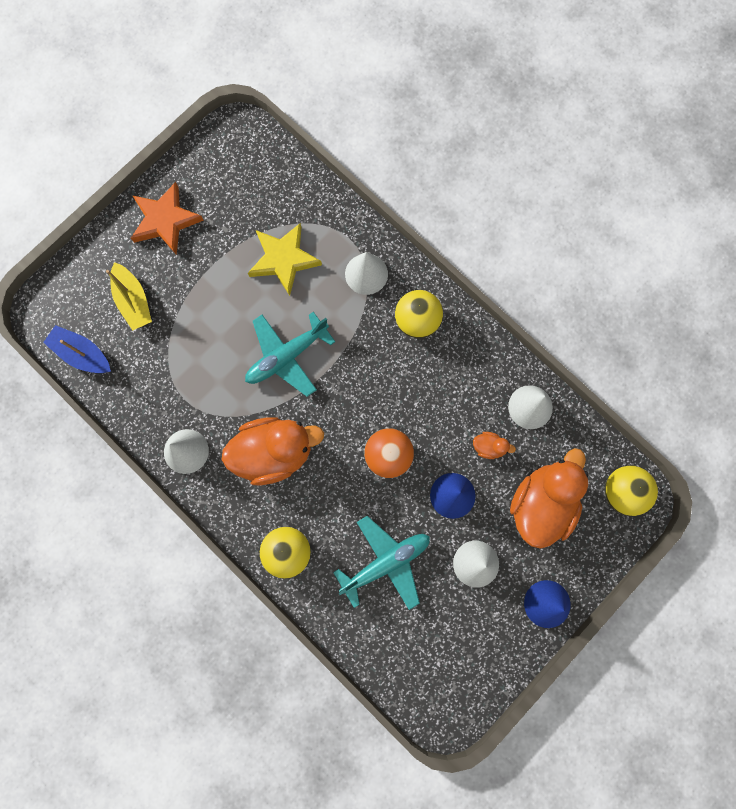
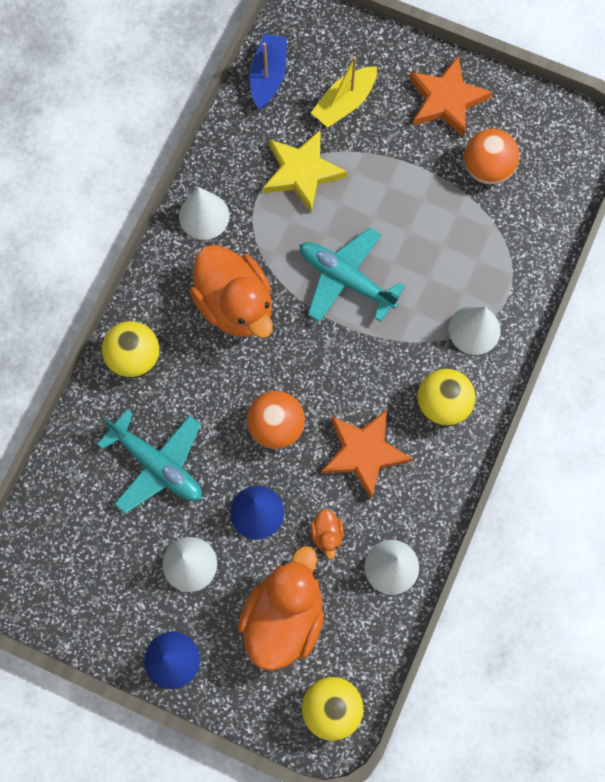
camera: 70 degrees right, 5 degrees down
(237, 212) = (487, 168): none -> orange ball
(284, 259) = (454, 236): yellow star -> yellow star (302, 172)
(434, 395) = (364, 453): none -> orange star
(541, 503) = (284, 616): orange duck -> orange duck turned 75 degrees counterclockwise

